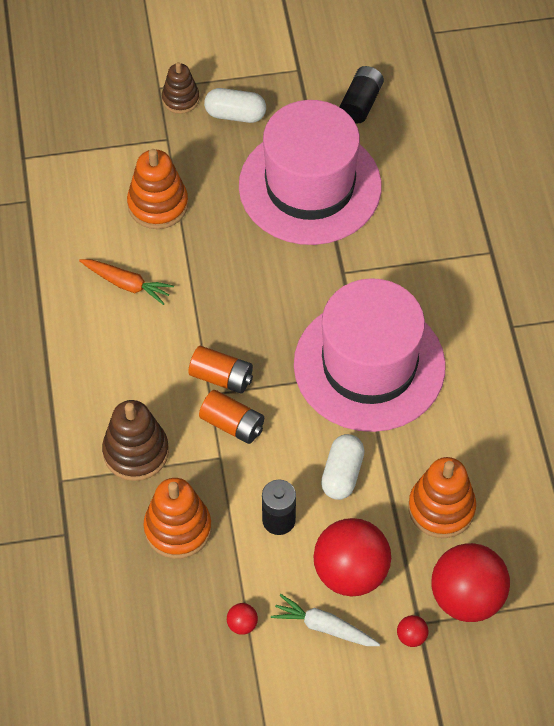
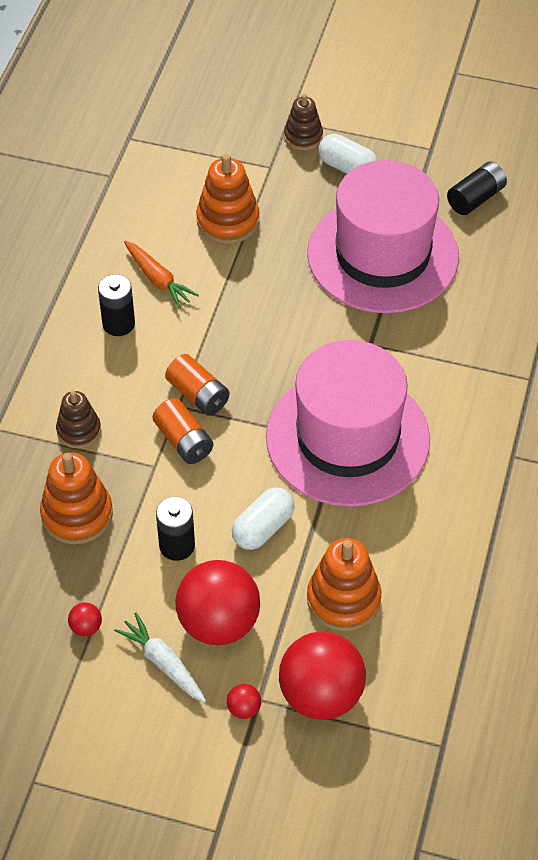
camera: 25 degrees right, 5 degrees down
(115, 339) = (118, 324): none -> black battery
(136, 452) = (79, 430): brown stacking toy -> brown stacking toy, size x0.64

